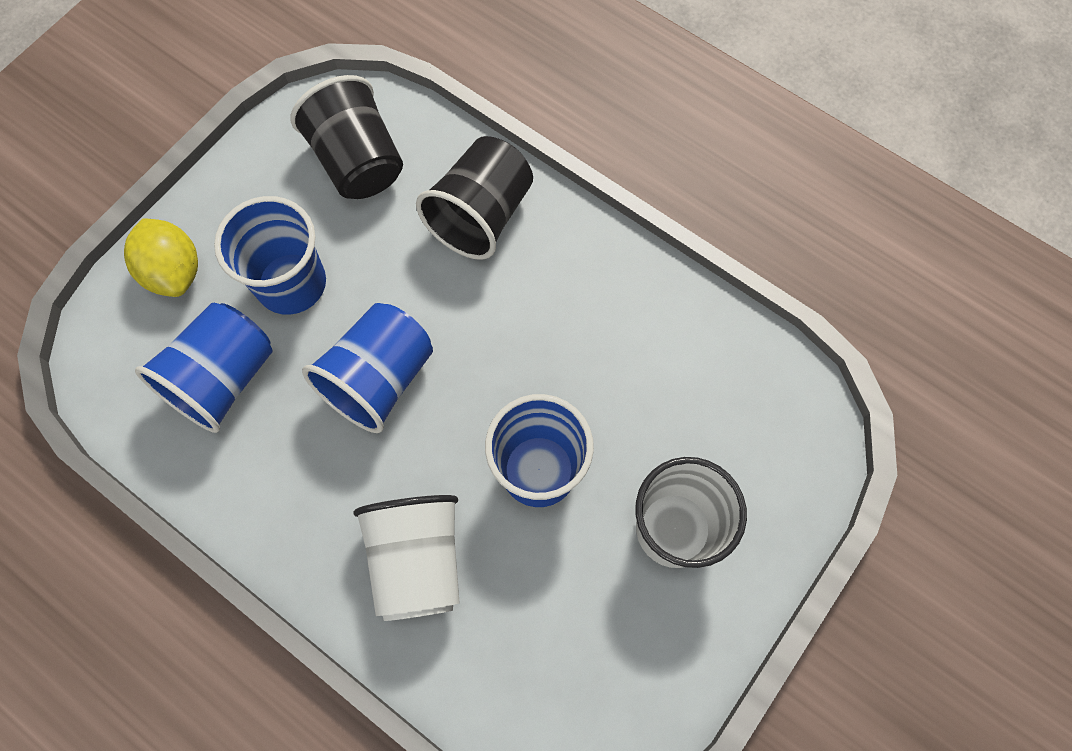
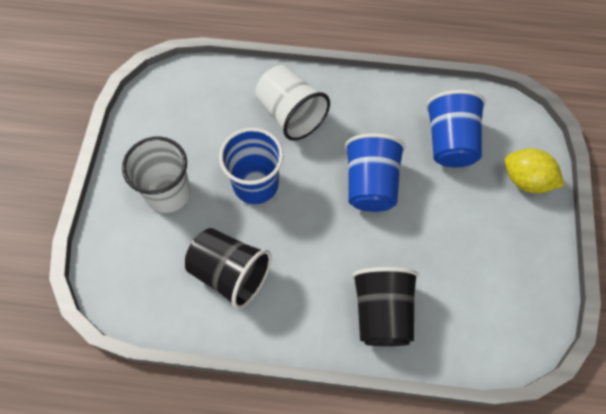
camera: 150 degrees right, 5 degrees down
(291, 283) = (458, 209): blue cup -> none
(358, 162) = (483, 306): black cup -> black cup (230, 274)

